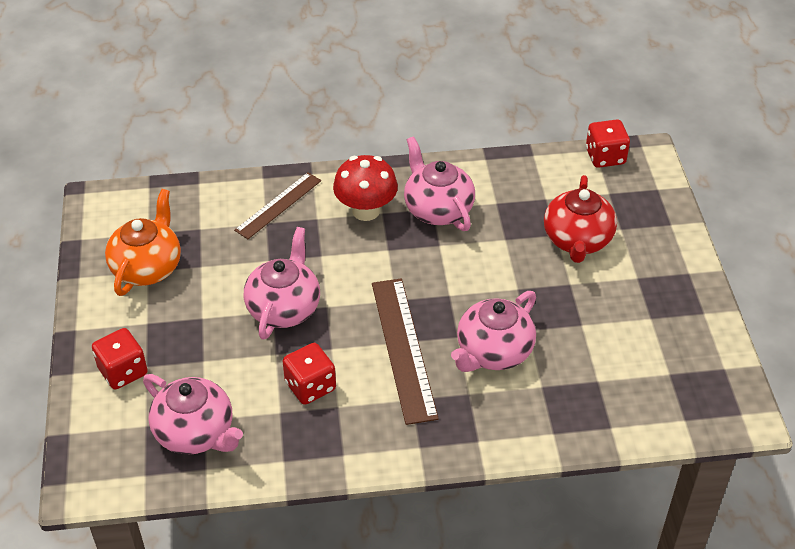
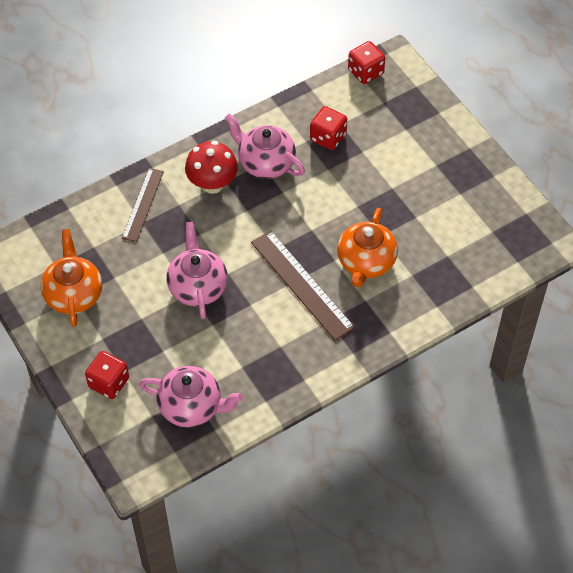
camera: 25 degrees left, 10 degrees up
(310, 386) = (252, 339): red dice -> red dice (328, 137)
(493, 352) = (366, 262): pink teapot -> orange teapot
(577, 240) = (380, 151): red teapot -> none

